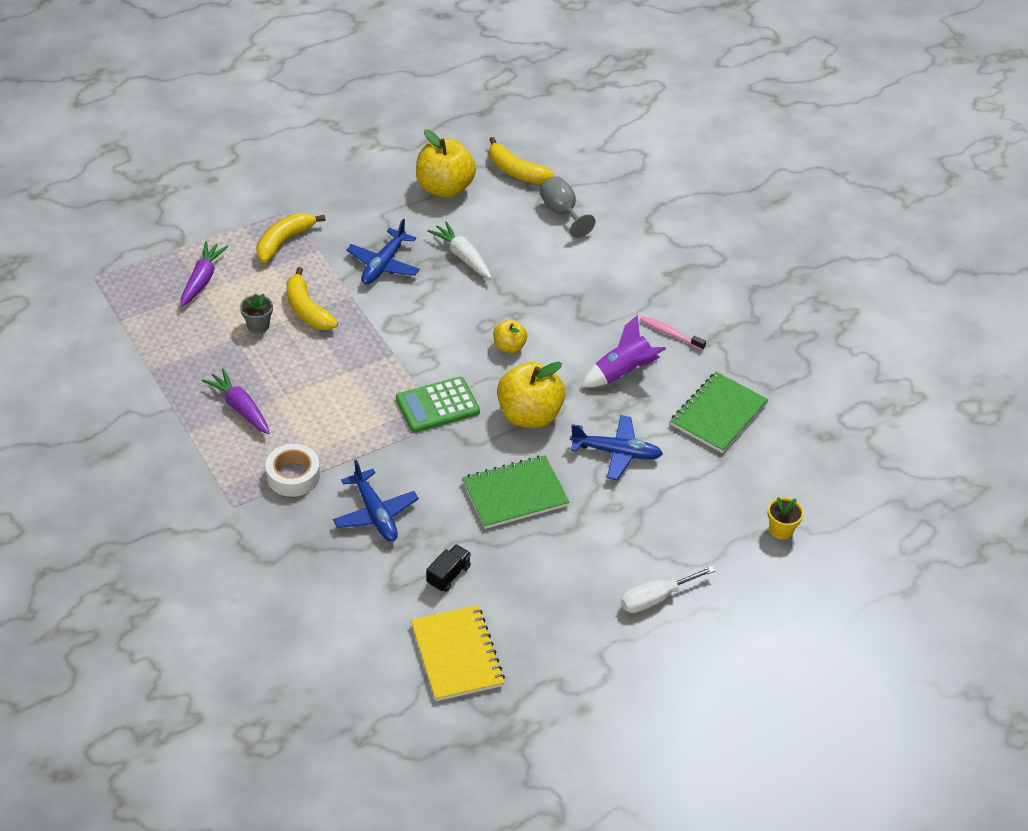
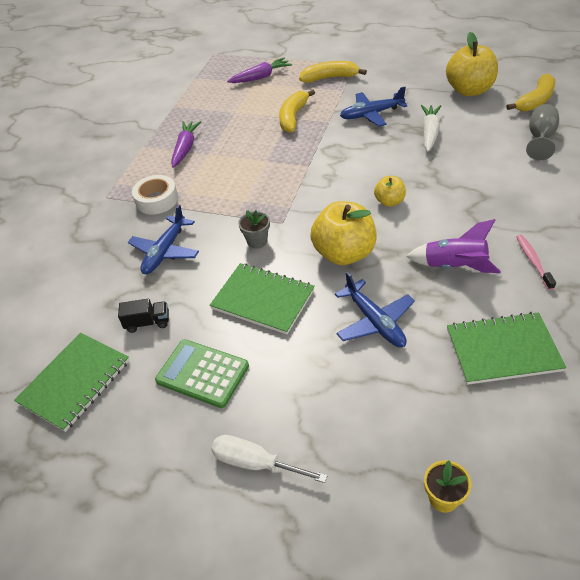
camera: 55 degrees right, 0 degrees up
(258, 326) = (255, 112): grey flower pot -> grey flower pot (257, 241)
(437, 405) = (292, 210): green calculator -> green calculator (202, 373)
(457, 655) = (75, 382): yellow notebook -> green notebook
(516, 171) = (535, 101): yellow banana -> yellow banana turned 135 degrees counterclockwise

